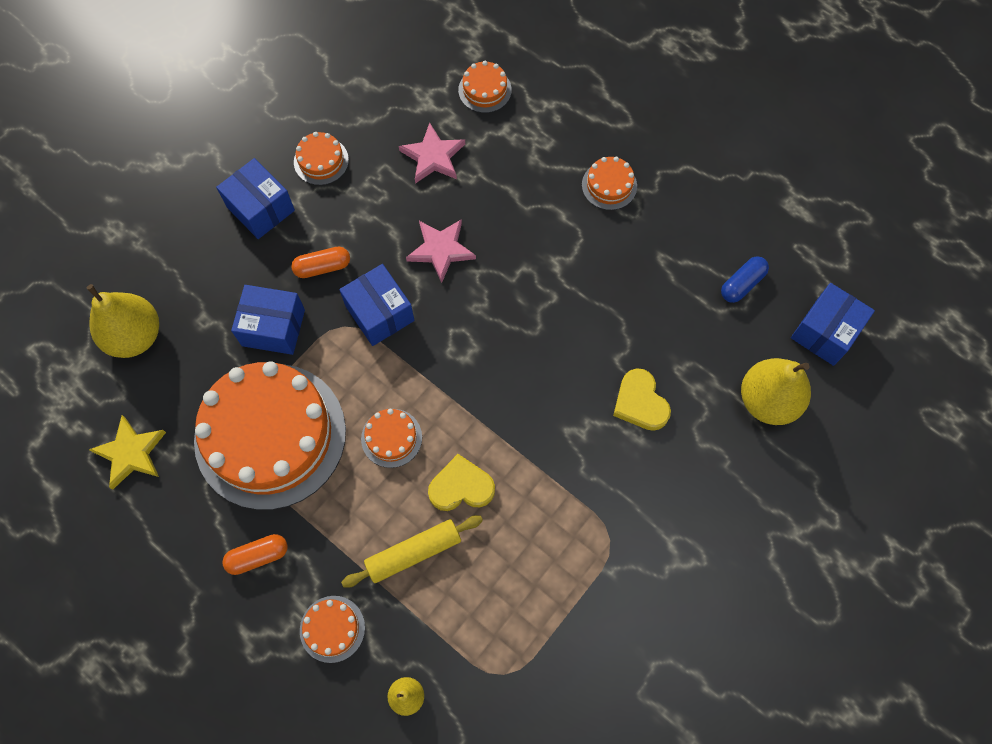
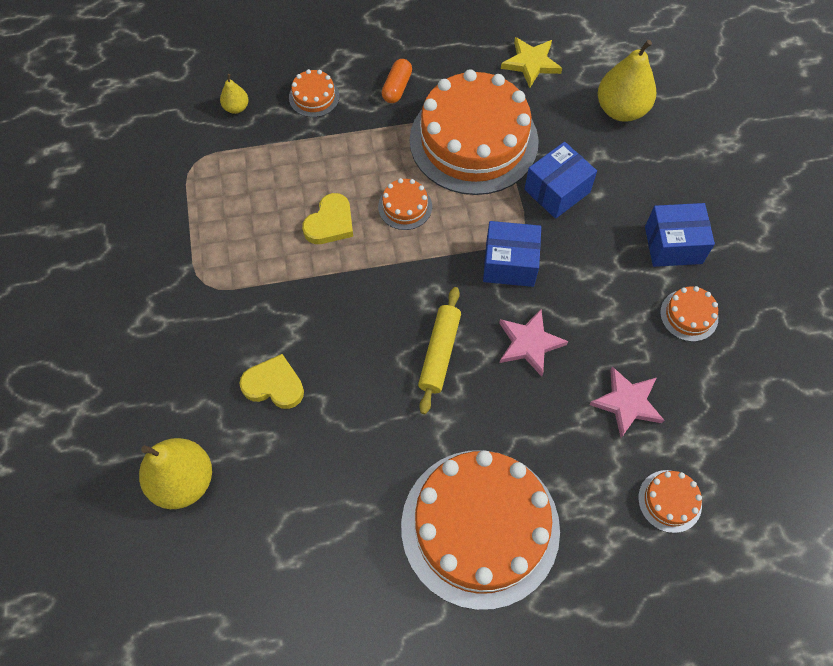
camera: 130 degrees right, 5 degrees down
(322, 267) = (583, 252): orange capsule -> none
(413, 553) = (315, 167): yellow rolling pin -> yellow rolling pin (439, 353)
(609, 185) = (480, 527): orange cake -> orange cake, size x2.47
(742, 284) = (290, 556): blue capsule -> none
(825, 332) = (186, 586): blue box -> none

